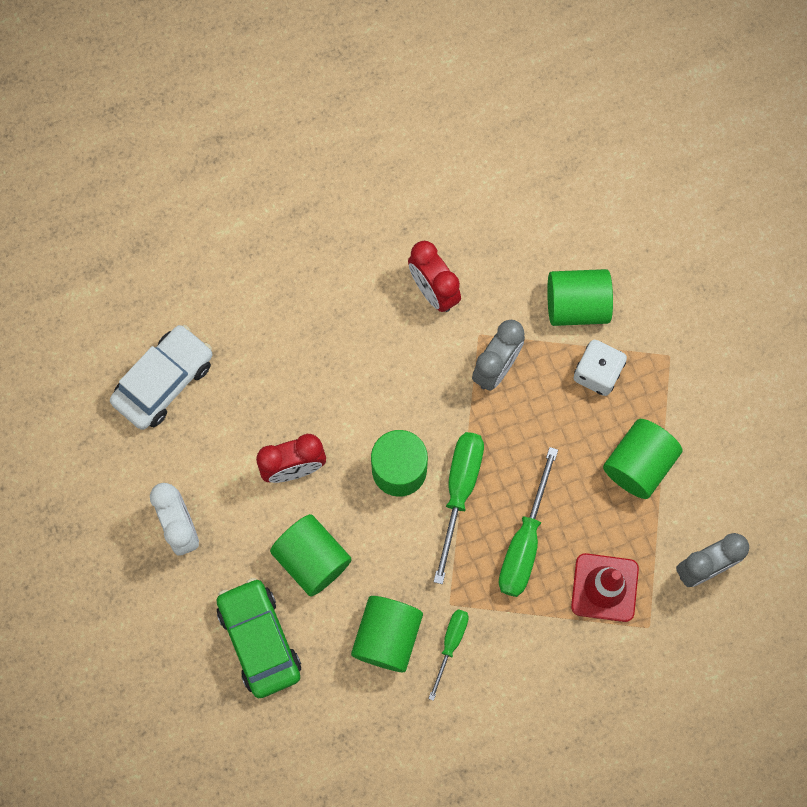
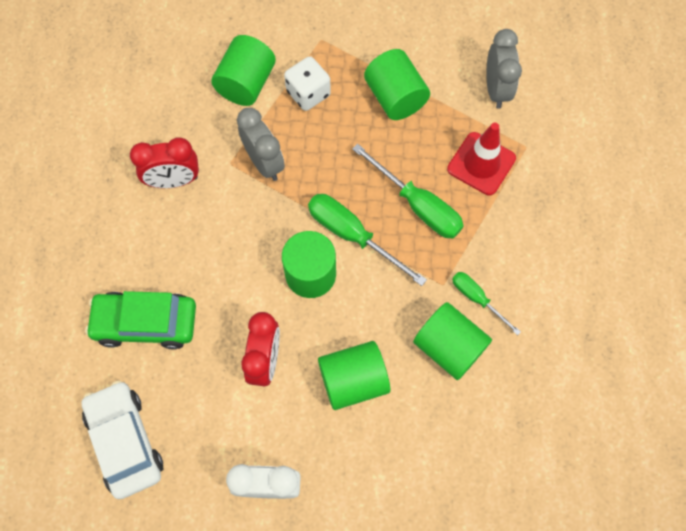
camera: 65 degrees left, 5 degrees down
(259, 640) = (404, 458): green car -> green car (146, 323)

